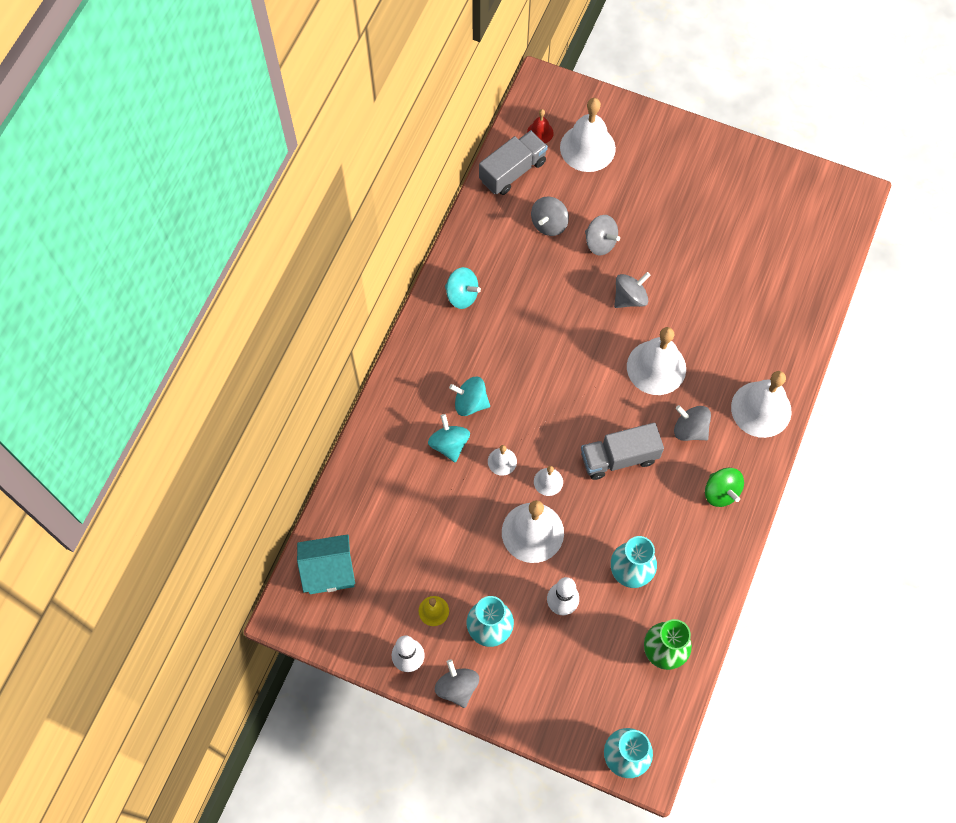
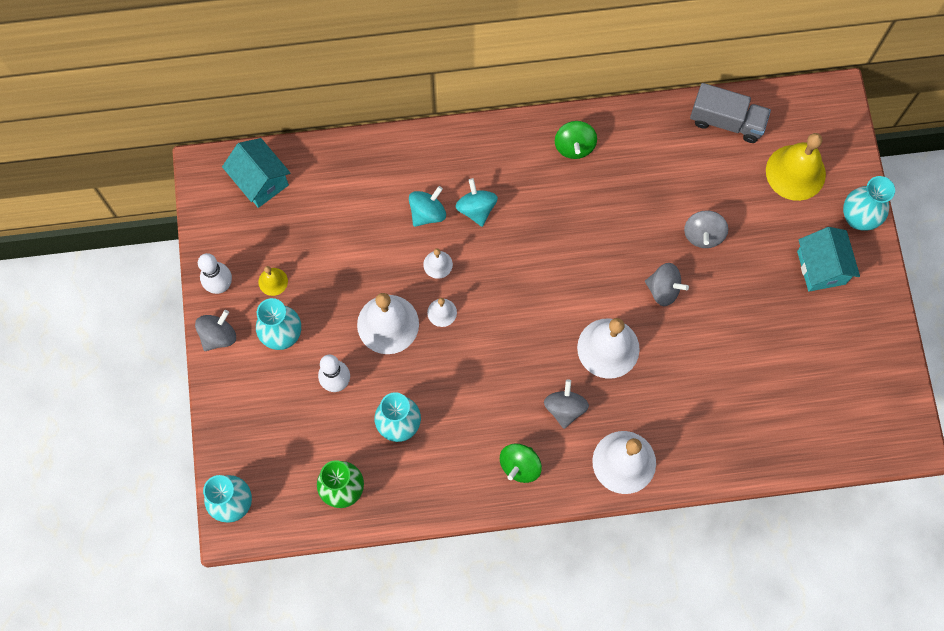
camera: 60 degrees right, 5 degrees up
(462, 295) = (574, 146): turquoise spinning top -> green spinning top
(540, 132) = (783, 123): red bell -> none
(549, 224) = (693, 181): grey spinning top -> none
(587, 148) = (795, 172): white bell -> yellow bell
(619, 457) = (500, 360): grey truck -> none
(652, 127) = (858, 218): none -> turquoise vase
(678, 175) = (821, 267): none -> turquoise house

